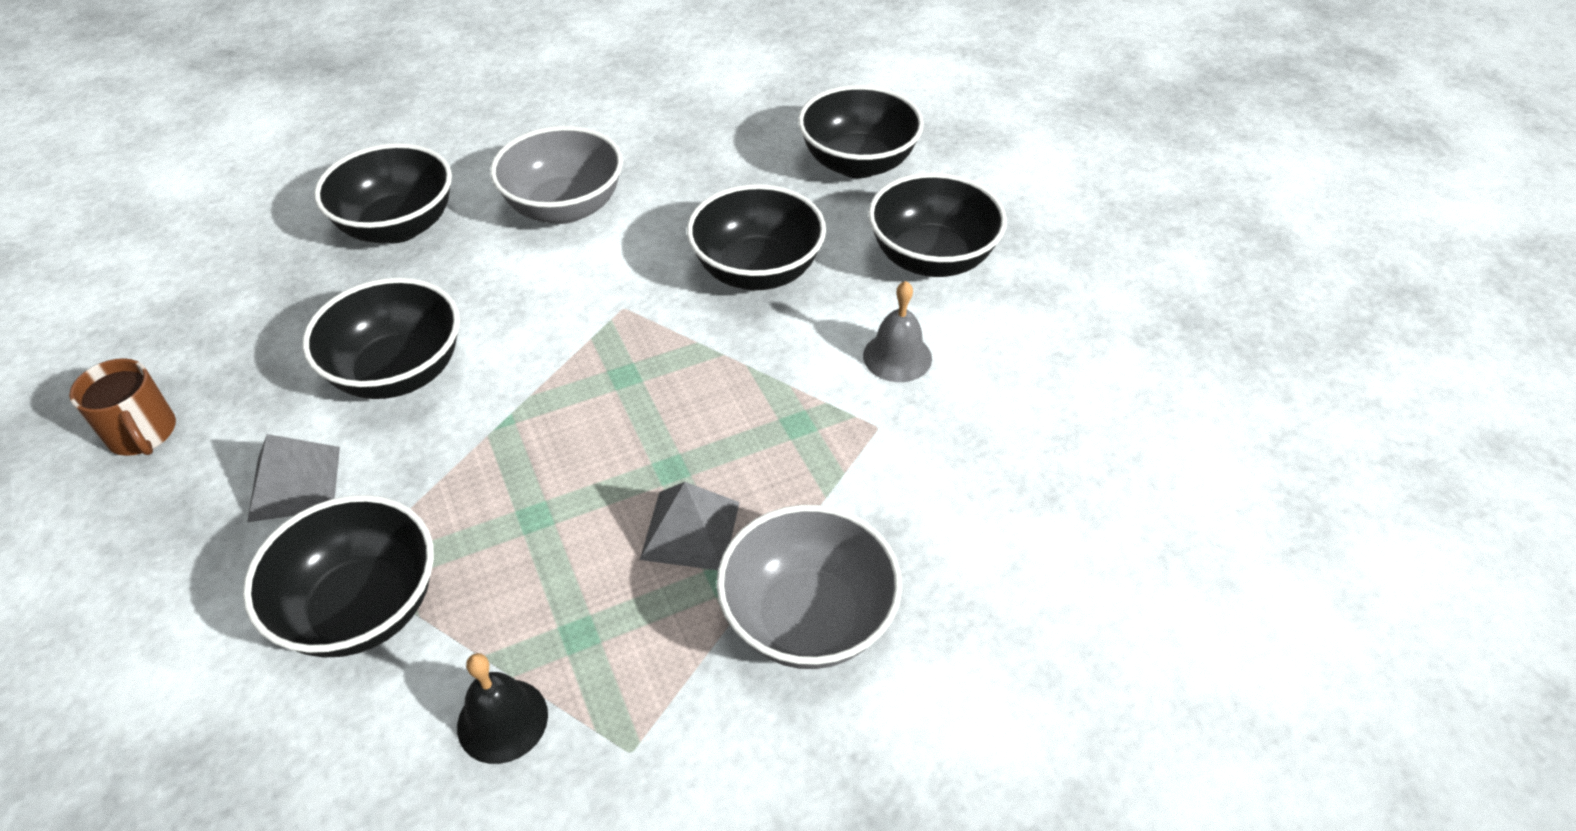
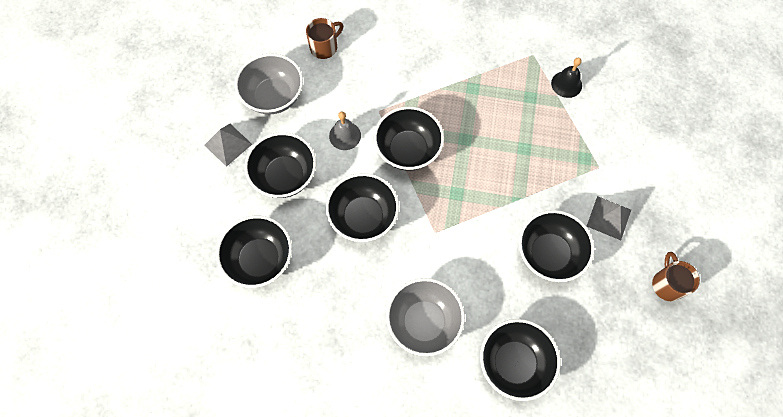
camera: 145 degrees left, 20 degrees up
(362, 608) = (598, 147): black bowl -> black bowl (408, 150)
(690, 530) = (473, 111): grey pyramid -> grey pyramid (228, 144)
(808, 618) = (456, 60): grey bowl -> grey bowl (273, 96)
(1099, 480) = (324, 47): none -> brown mug

